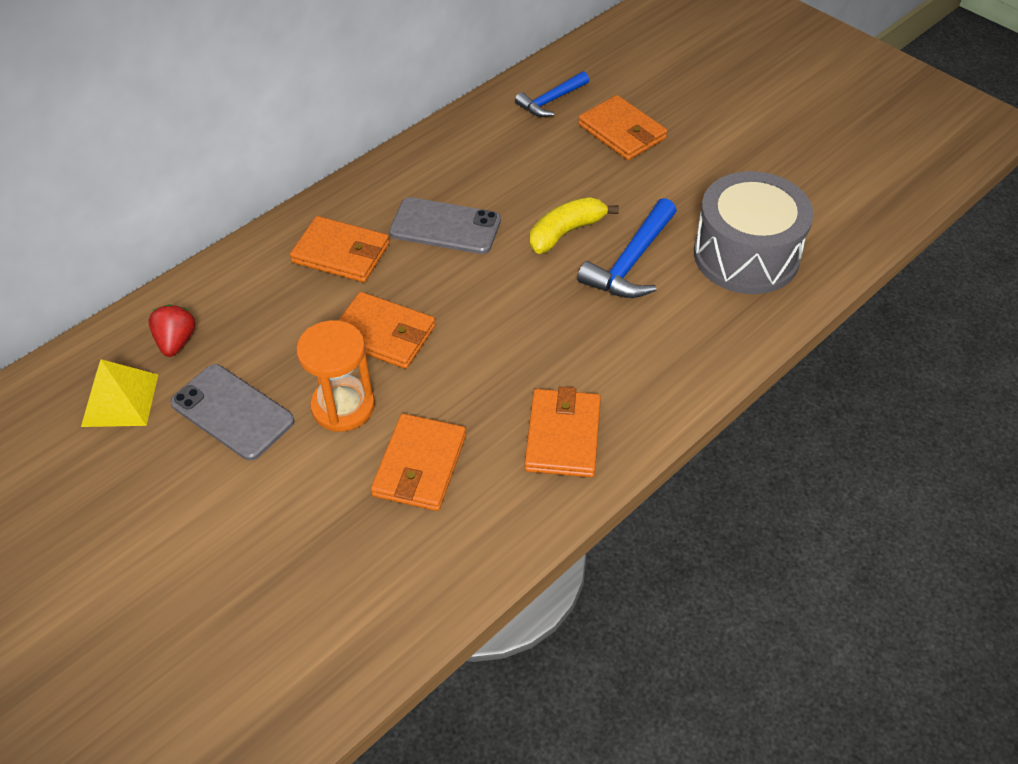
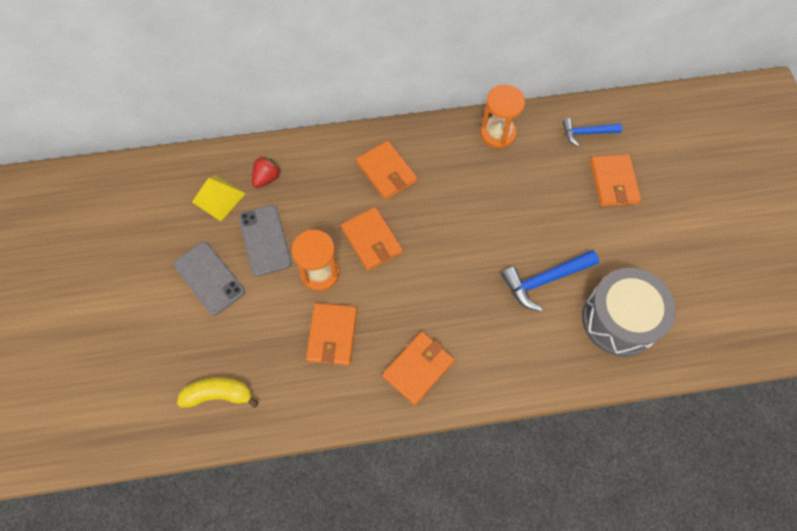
camera: 35 degrees right, 15 degrees up
(420, 465) = (332, 335): orange wallet -> orange wallet turned 45 degrees counterclockwise
(445, 226) = (456, 188): grey phone -> grey phone (209, 278)
(448, 149) = (497, 133): none -> orange hourglass
(566, 232) = (522, 235): yellow banana -> yellow banana (218, 395)

